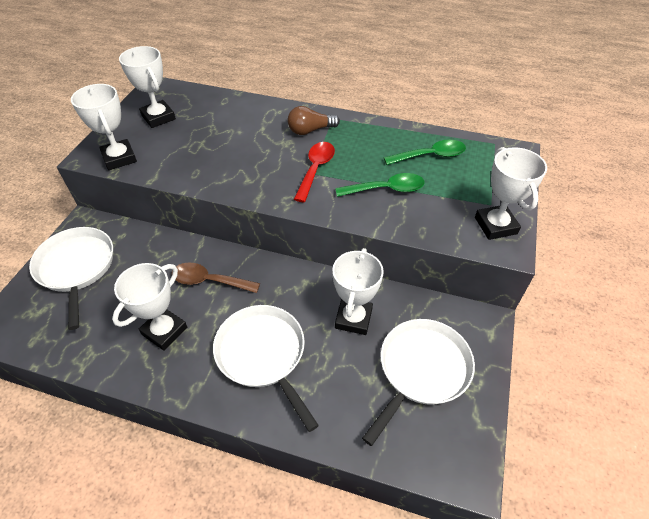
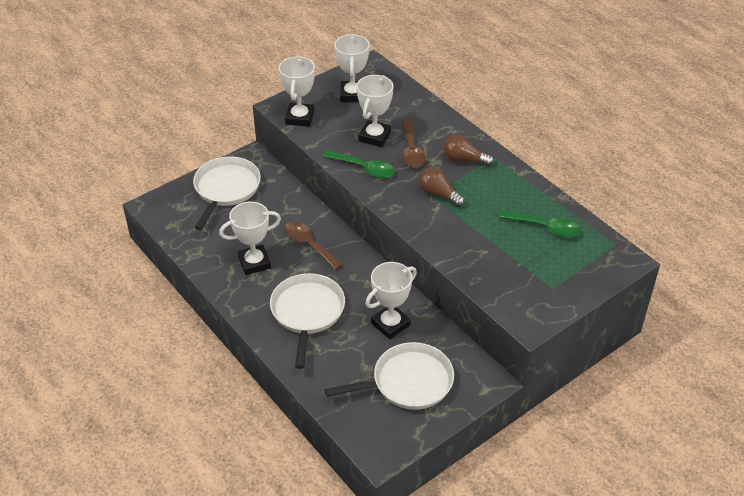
camera: 35 degrees right, 5 degrees down
(256, 142) = (411, 151): none -> brown spoon
(315, 169) = (438, 194): red spoon -> brown light bulb
(386, 189) = (479, 236): green spoon -> green spoon (364, 168)
(495, 225) = (538, 305): white trophy -> white trophy (374, 136)

